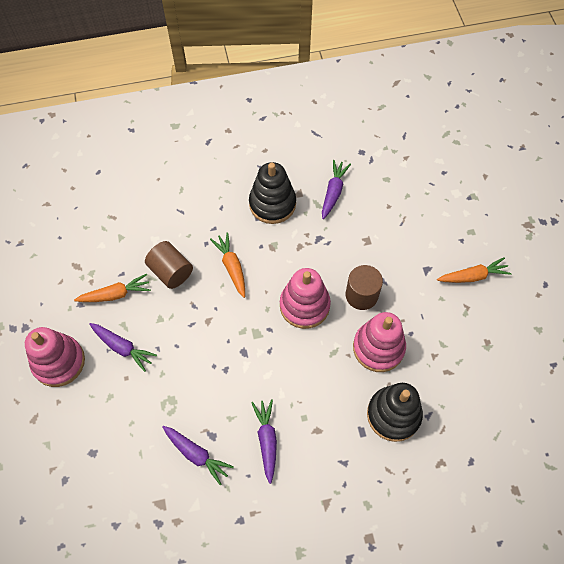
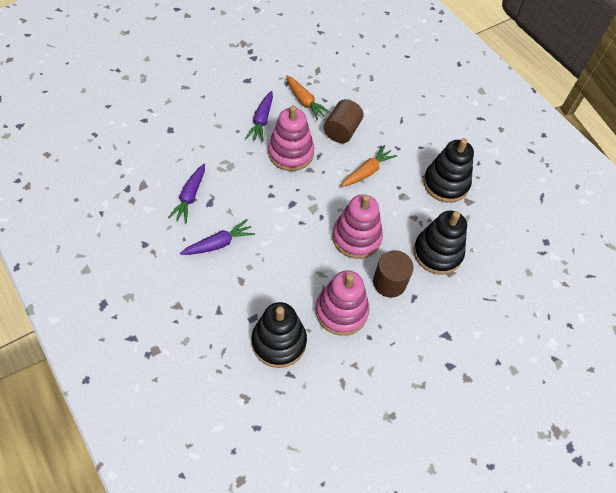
camera: 65 degrees right, 5 degrees down
(59, 362) = (234, 86): pink stacking toy -> pink stacking toy (291, 153)
(333, 192) = (486, 229): purple carrot -> none
(344, 242) = (437, 253): none -> black stacking toy
(473, 276) = (461, 383): orange carrot -> none

